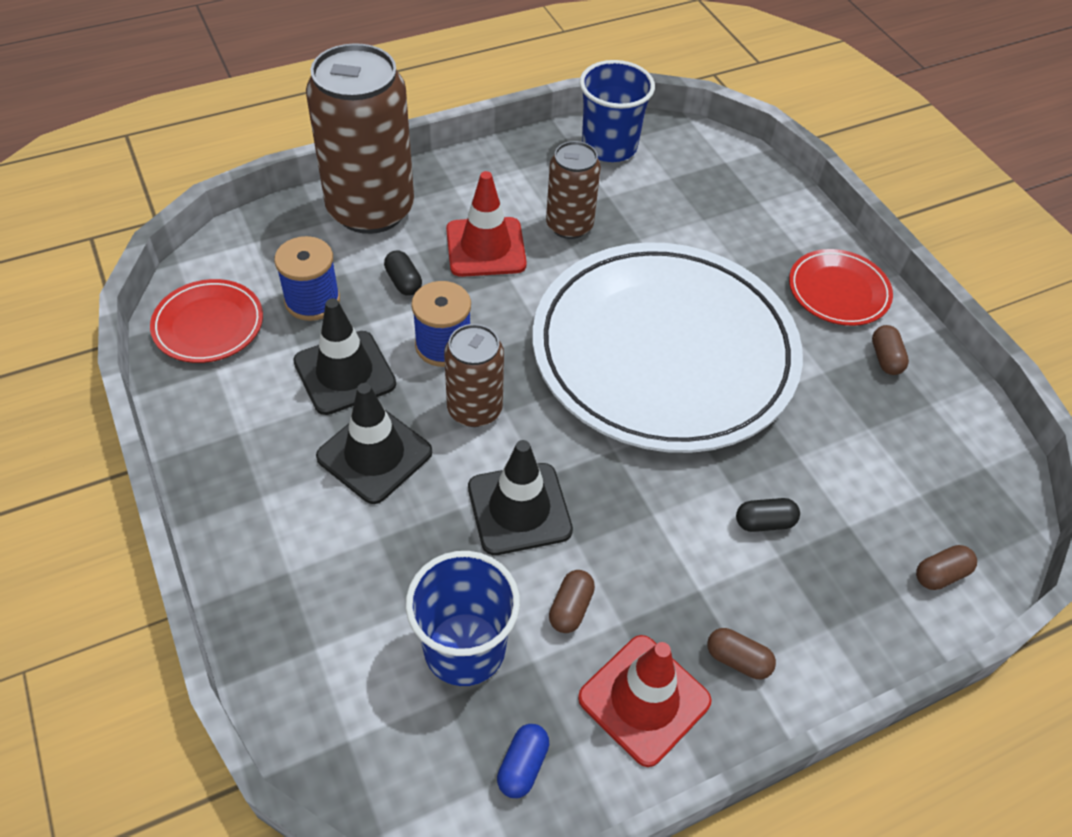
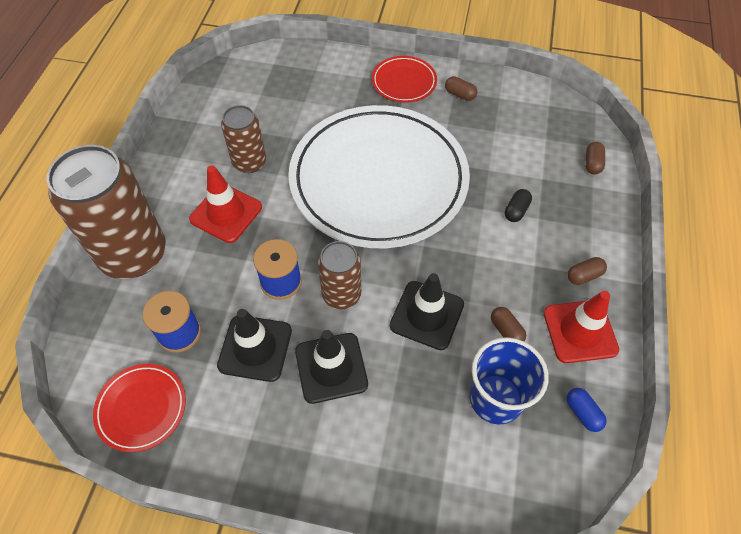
camera: 50 degrees left, 5 degrees up
(403, 282) = (212, 272): black capsule -> none
(609, 146) = (208, 104): blue cup -> none

